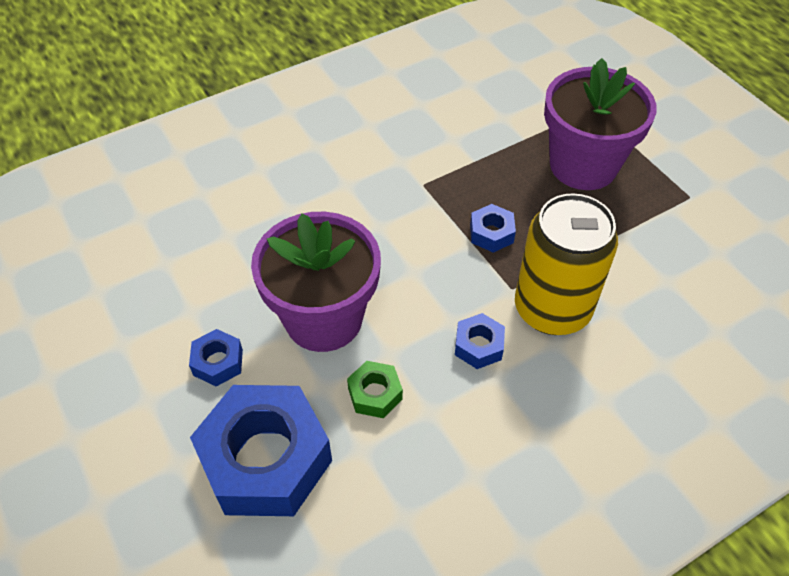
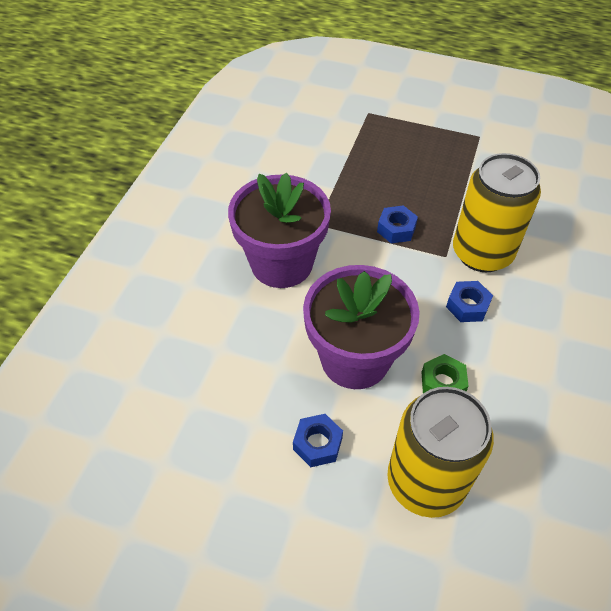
camera: 40 degrees left, 0 degrees up
(266, 459) = (425, 482): blue nut -> yellow can
(583, 165) = (402, 152): purple flower pot -> purple flower pot (281, 263)

